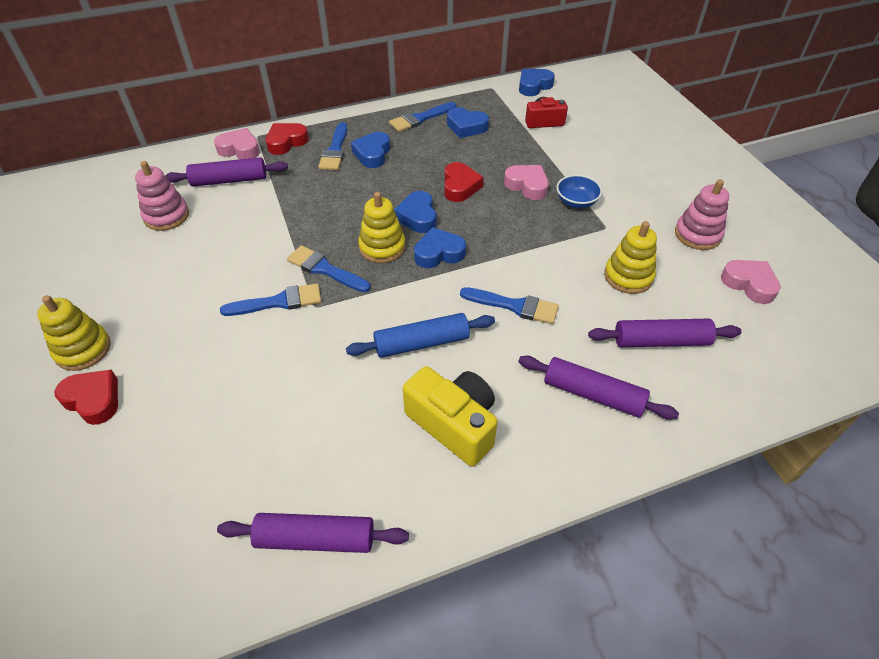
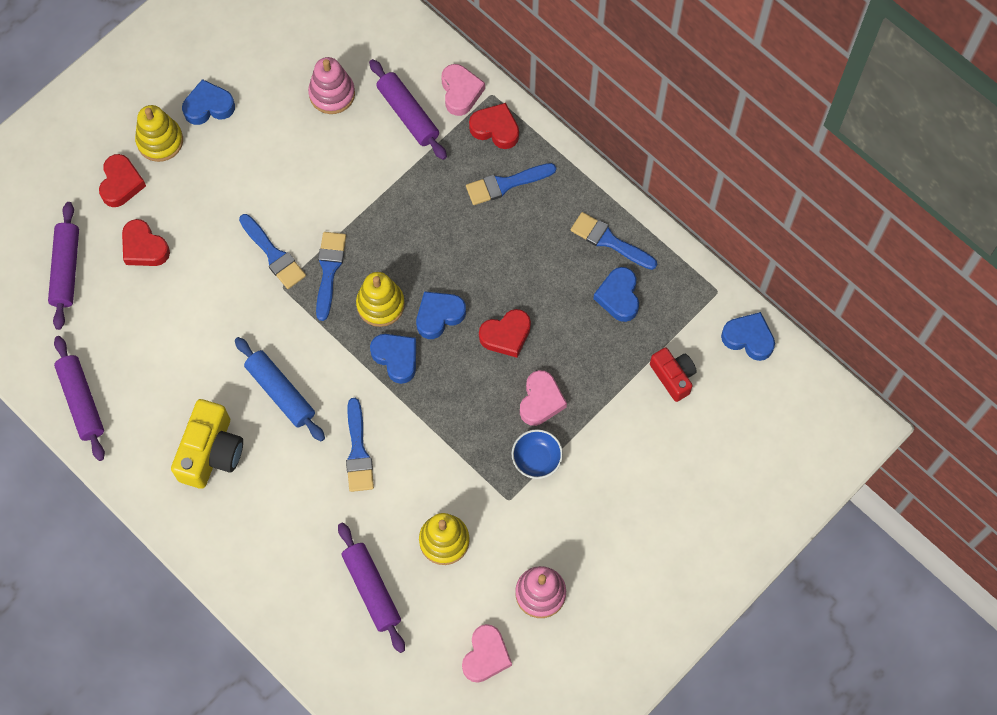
camera: 65 degrees right, 20 degrees up
(182, 404) = (144, 247): none -> red heart
(372, 154) = (518, 224): blue heart -> blue heart (208, 106)
(593, 394) = (286, 548): purple rolling pin -> purple rolling pin (66, 269)

